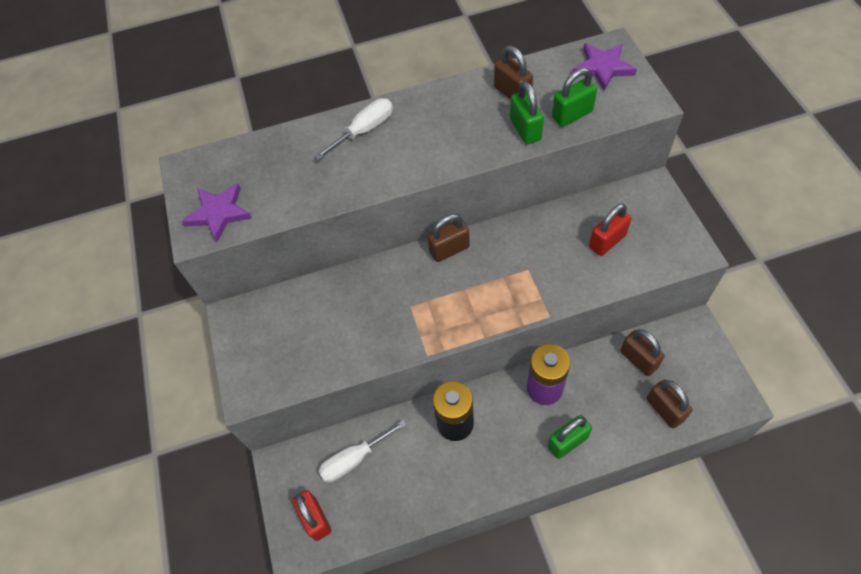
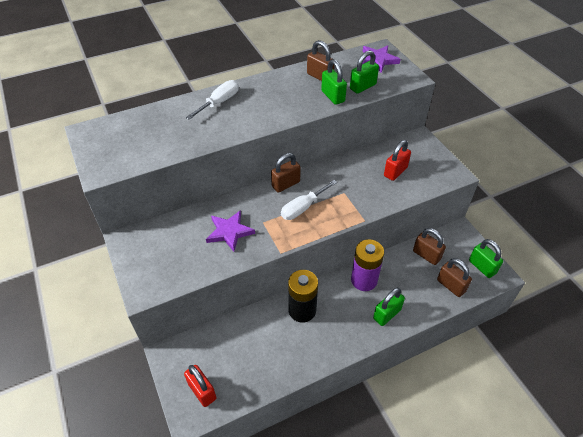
camera: 15 degrees left, 10 degrees down
(218, 213) = (116, 158): purple star -> purple star (229, 232)
(354, 459) = (228, 344): white screwdriver -> white screwdriver (303, 208)
(715, 386) = (482, 267): none -> green padlock

